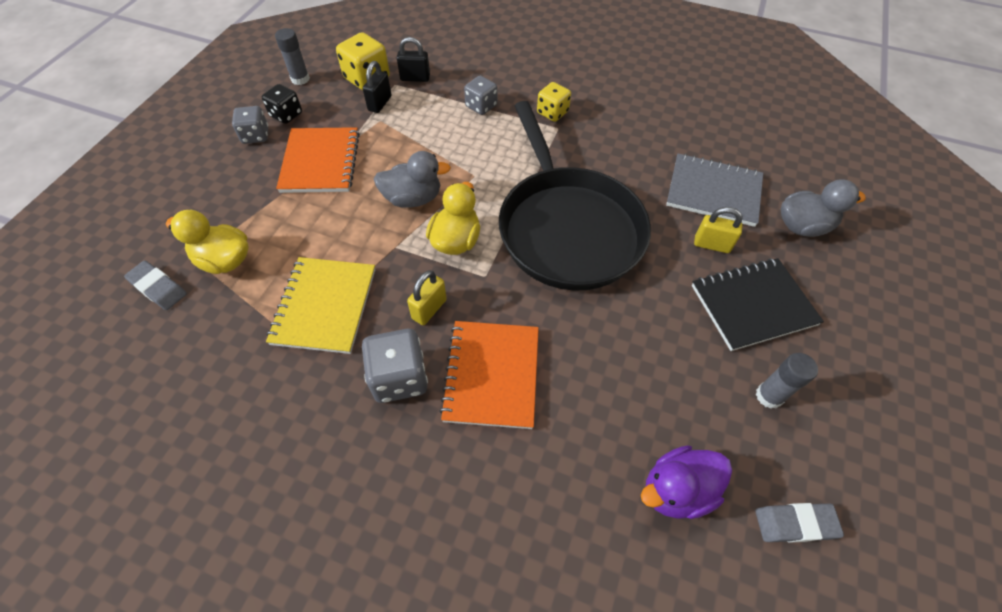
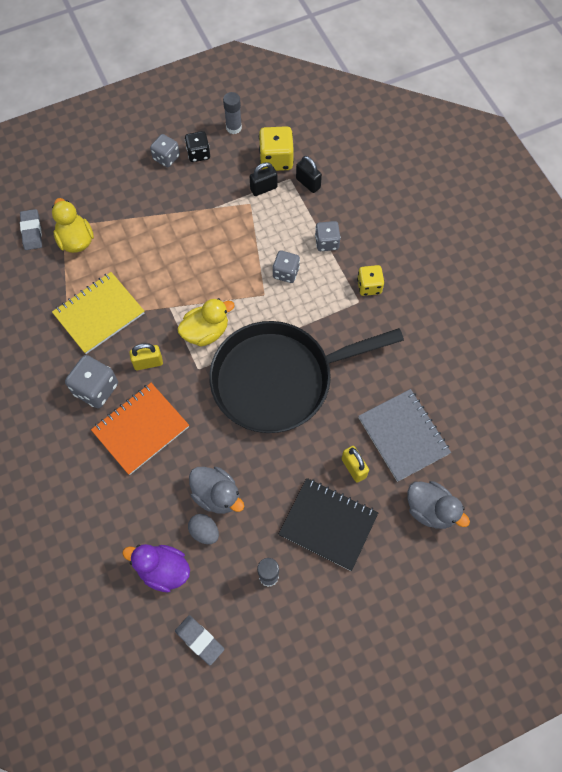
camera: 45 degrees right, 10 degrees up
(320, 162) = (184, 209): orange notebook -> none
(413, 198) = (211, 281): grey duck -> grey duck (217, 495)
(473, 148) = (286, 272): none -> grey dice
(567, 228) = (278, 379): black pan -> black pan turned 45 degrees clockwise
(667, 412) = (204, 532): none -> grey egg

